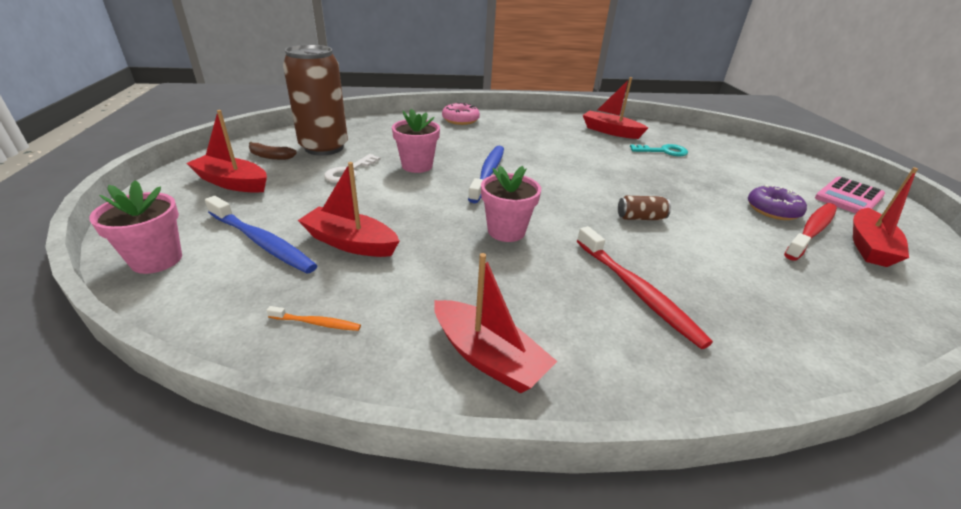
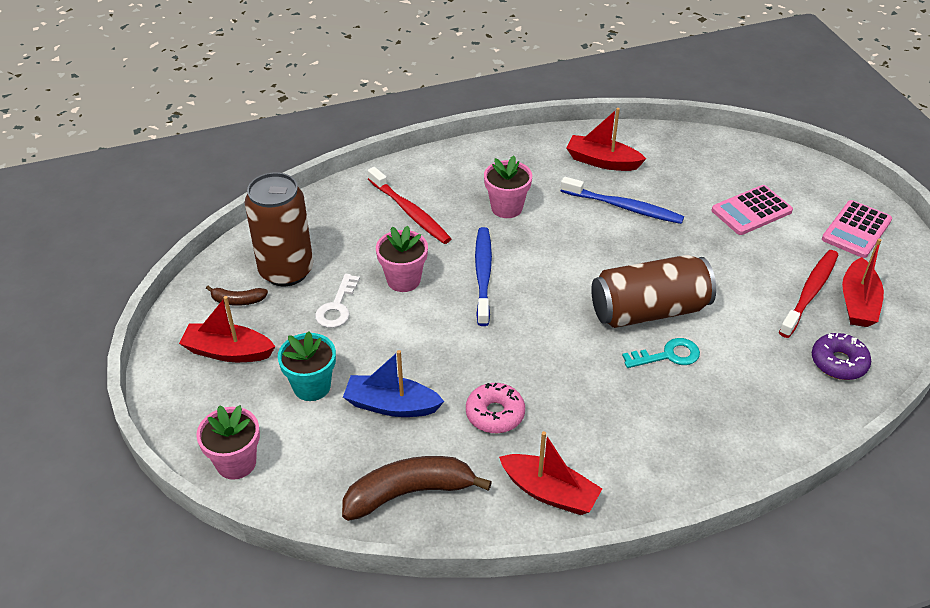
camera: 10 degrees left, 10 degrees up
(261, 242) = (312, 422): blue toothbrush -> blue toothbrush (623, 207)
(284, 216) = (312, 386): none -> turquoise flower pot
(316, 323) = (409, 492): orange toothbrush -> brown banana
(350, 243) = (391, 405): red boat -> blue boat
(460, 120) = (417, 178): pink donut -> pink donut (495, 414)
(506, 231) = (526, 358): pink flower pot -> pink flower pot (506, 208)
(636, 291) = (652, 404): red toothbrush -> red toothbrush (410, 212)
(640, 218) = (649, 310): brown can -> brown can, size x2.45
(663, 151) = (666, 189): turquoise key -> turquoise key (667, 355)
(741, 172) = (751, 211): none -> pink calculator
(772, 210) = (777, 269): purple donut -> purple donut (838, 362)

